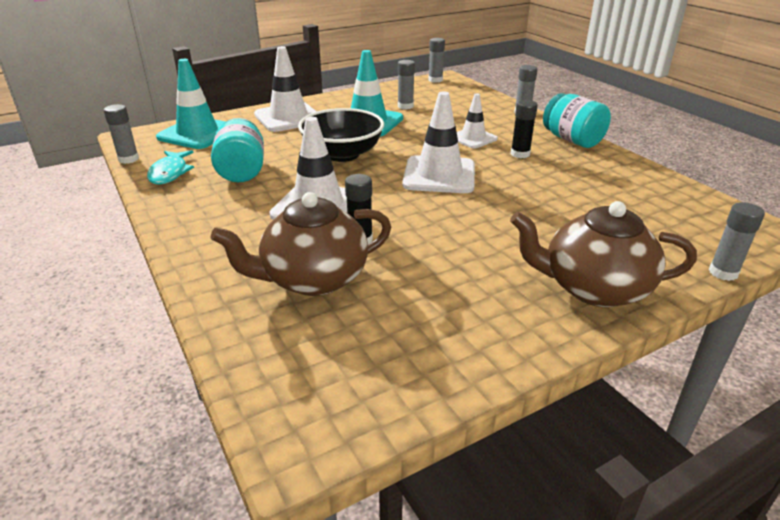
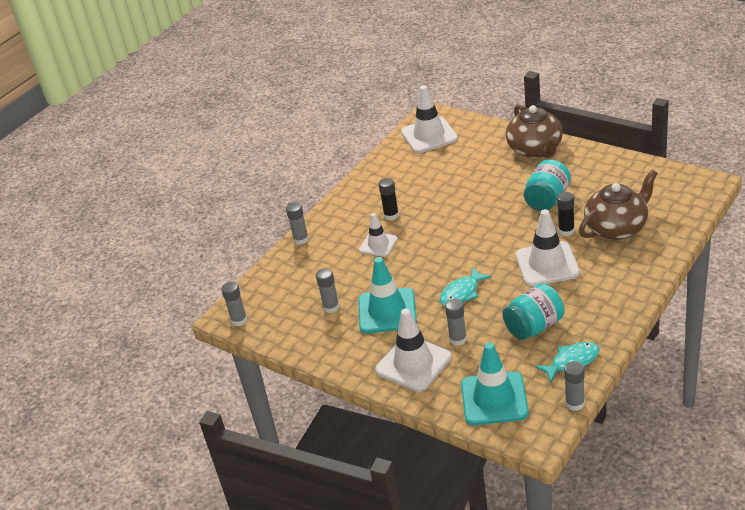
camera: 110 degrees left, 5 degrees up
(313, 279) = (617, 228): brown teapot -> brown teapot turned 75 degrees counterclockwise
(342, 154) = (462, 293): black bowl -> turquoise fish
(439, 175) = (457, 235): white traffic cone -> white traffic cone (429, 135)
(572, 140) = (346, 201): turquoise jar -> turquoise jar (547, 200)
(723, 272) = (485, 121): grey glue stick -> grey glue stick (458, 339)

